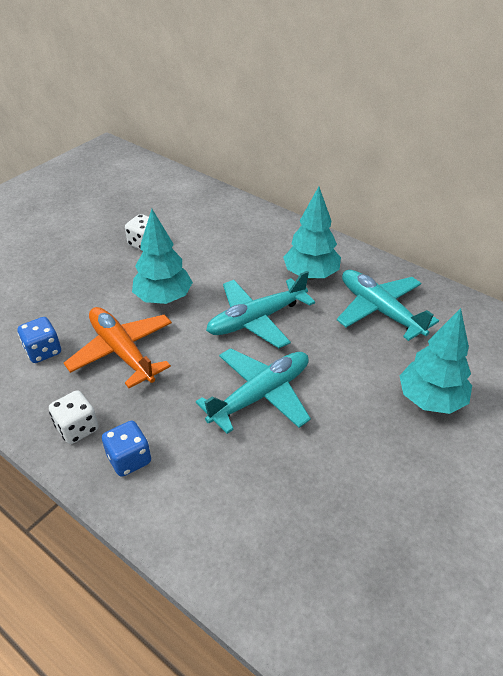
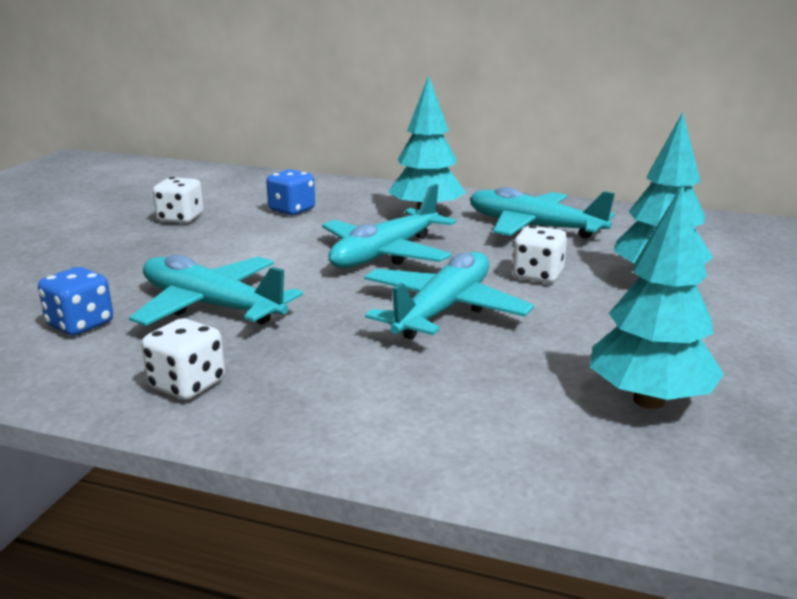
camera: 20 degrees left, 20 degrees down
(122, 351) = (211, 306): orange plane -> turquoise plane
(129, 459) = (295, 398): blue dice -> blue dice (292, 210)
(164, 298) = (241, 255): turquoise tree -> turquoise tree (648, 400)
(346, 372) = (537, 275): none -> white dice

